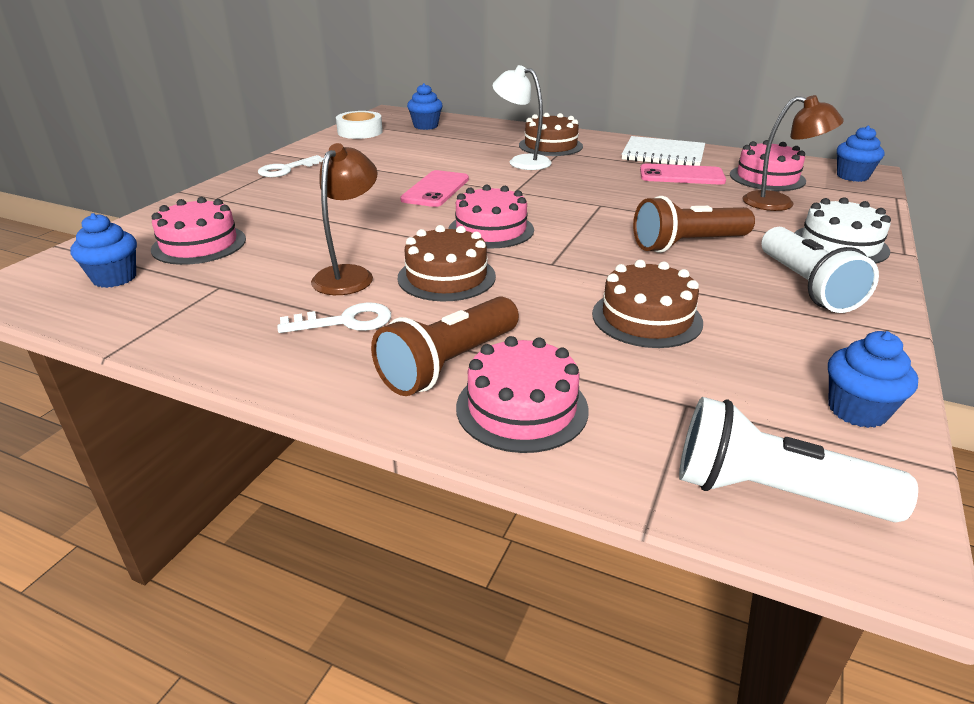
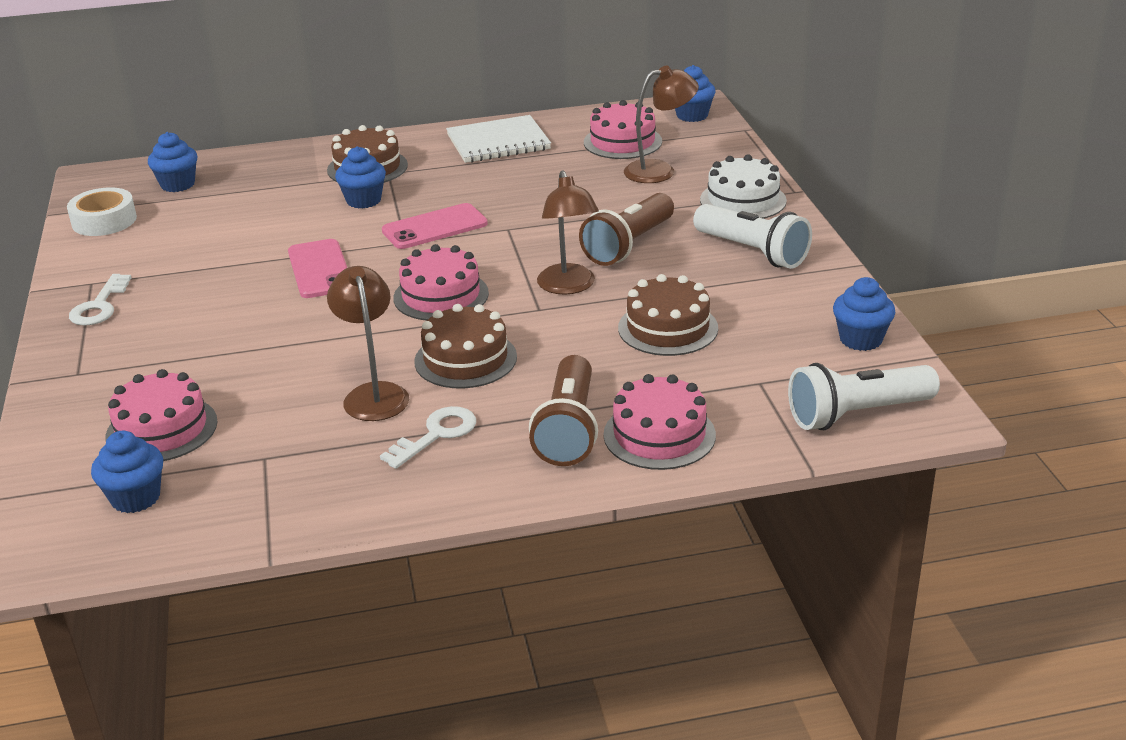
camera: 35 degrees left, 0 degrees up
(521, 161) = (363, 200): white lamp -> blue cupcake
(597, 256) = (568, 287): none -> brown lamp
(681, 175) = (544, 165): pink phone -> pink phone (435, 227)

